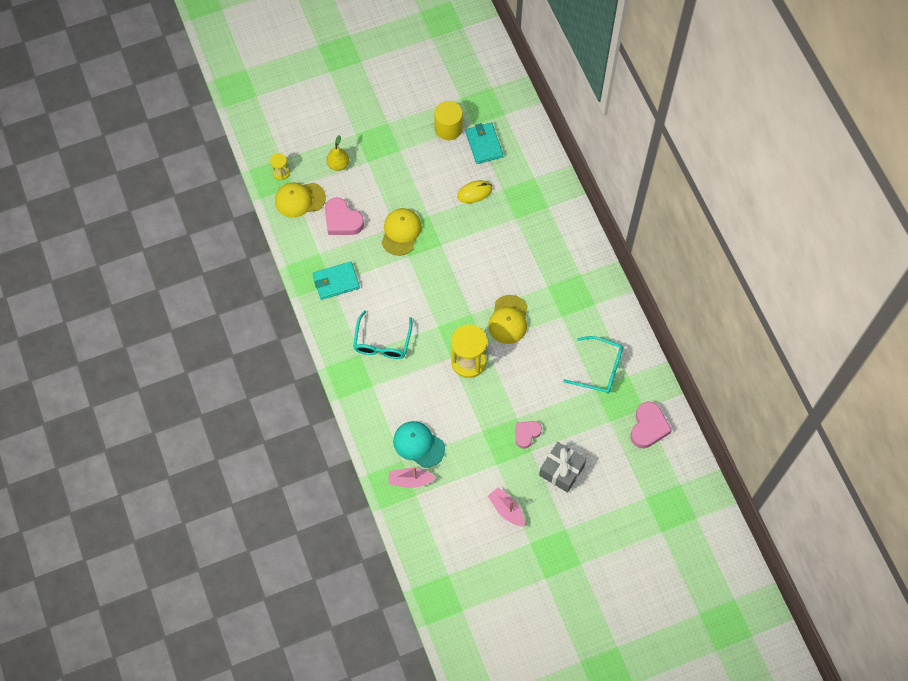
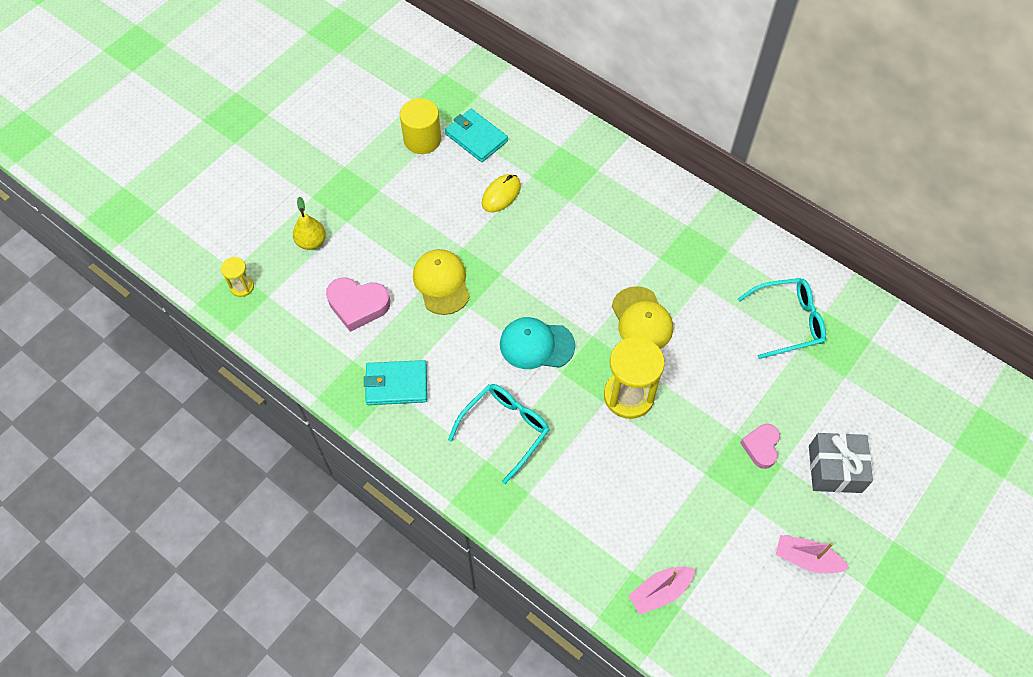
camera: 30 degrees left, 5 degrees down
(299, 199) = (286, 307): yellow cap -> none
(336, 282) = (396, 384): turquoise wallet -> turquoise wallet turned 45 degrees clockwise
(382, 342) = (505, 429): turquoise glasses -> turquoise glasses turned 120 degrees counterclockwise
(418, 444) = (638, 537): turquoise cap -> turquoise cap (536, 345)
(648, 427) = (892, 359): pink heart -> none

